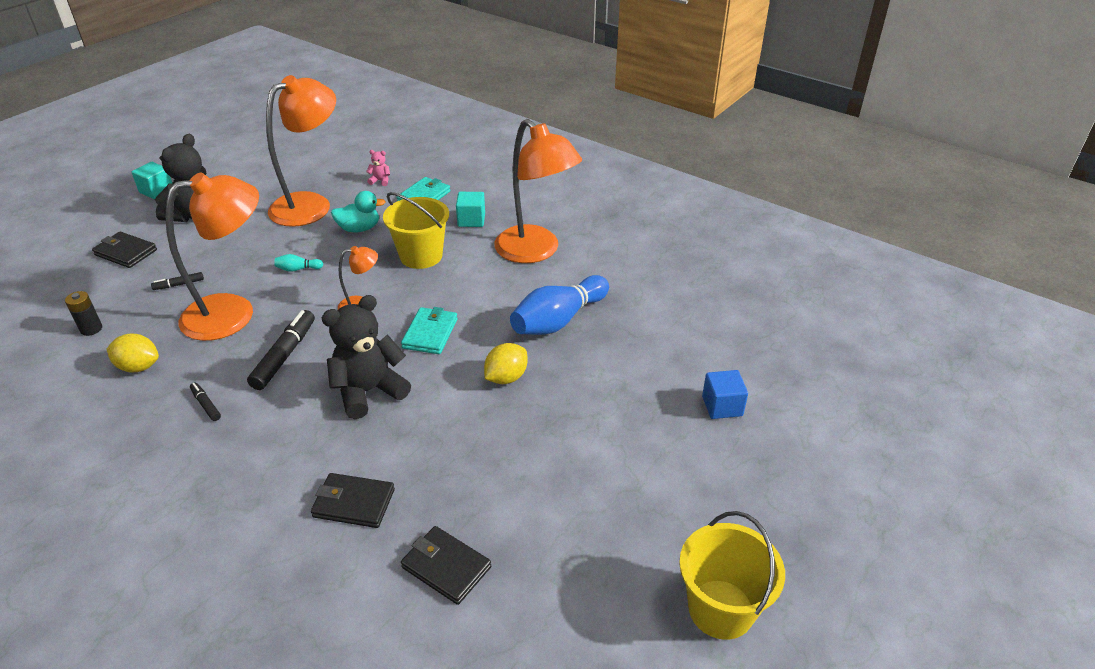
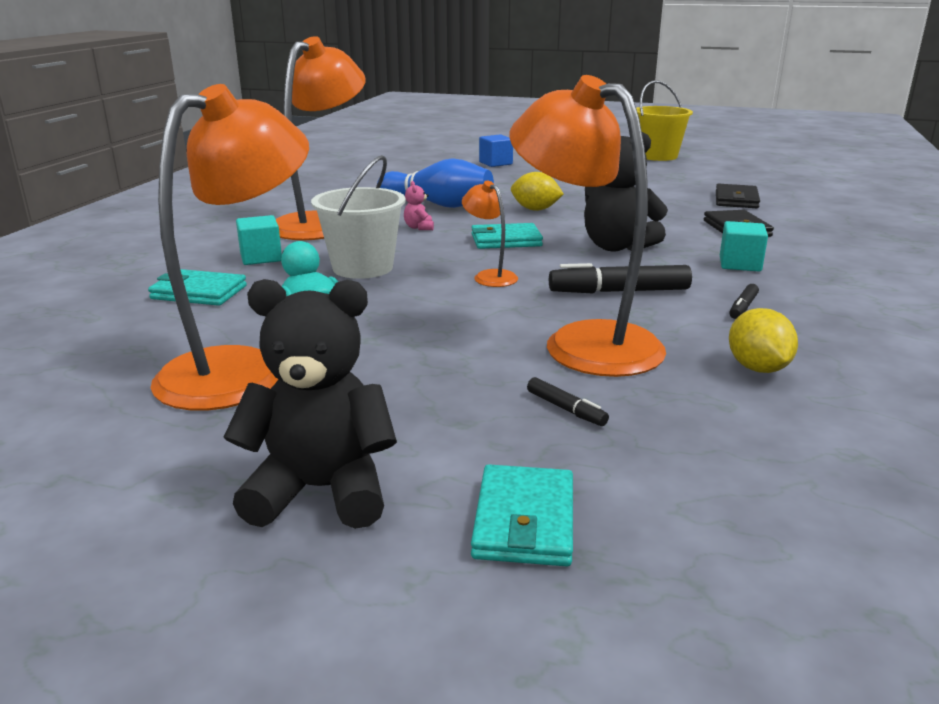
camera: 110 degrees left, 15 degrees down
(91, 329) = (754, 445): black battery -> none
(125, 252) = (524, 521): black wallet -> turquoise wallet
(156, 191) = (209, 617): turquoise cube -> turquoise cube (740, 264)
(298, 269) = (445, 328): turquoise bowling pin -> none
(311, 204) = (242, 369): orange lamp -> orange lamp turned 105 degrees clockwise
(380, 181) = (143, 332): pink teddy bear -> pink teddy bear (419, 228)
(421, 256) = (363, 267): yellow bucket -> white bucket

